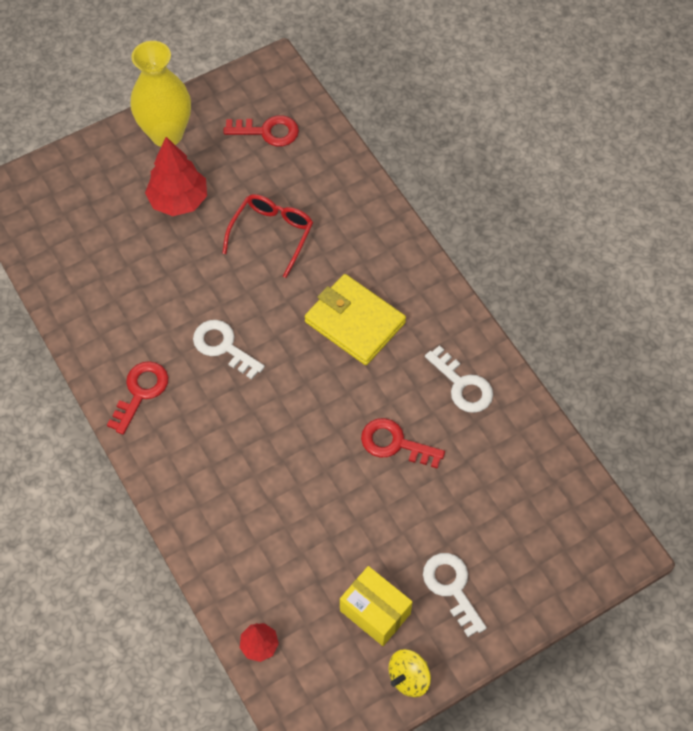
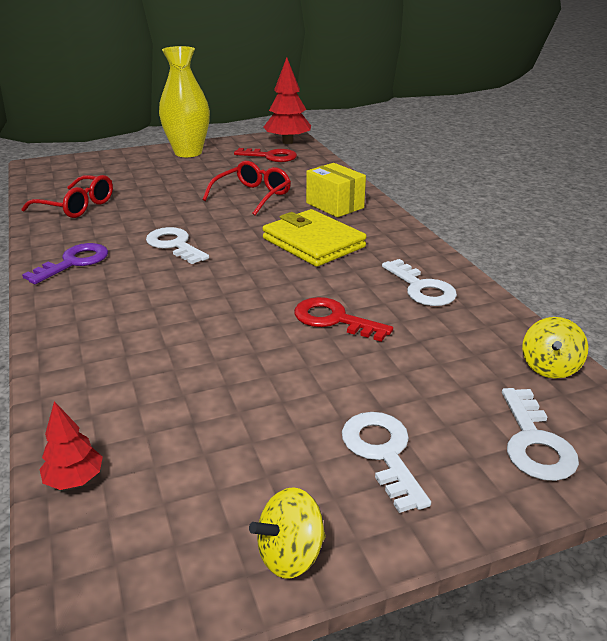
camera: 10 degrees right, 30 degrees down
(93, 285) = (76, 206): none -> red glasses
(140, 392) = (74, 262): red key -> purple key
(178, 200) = (179, 177): red tree -> red tree (287, 142)
(375, 612) = (261, 465): yellow box -> yellow box (335, 205)
(551, 561) = (535, 442): none -> white key
(565, 478) = (549, 367): none -> yellow spinning top

